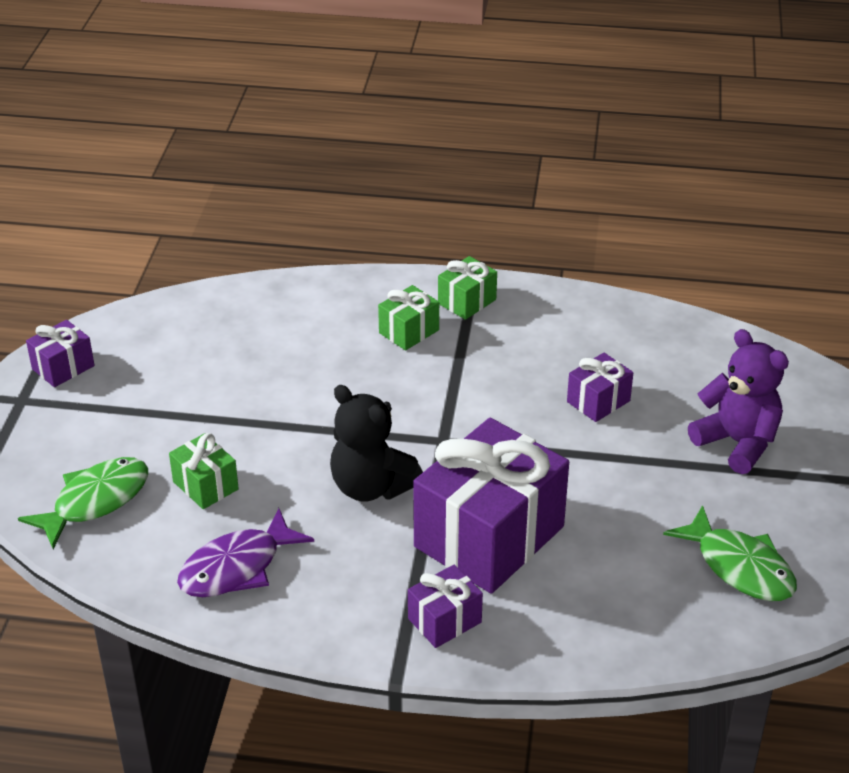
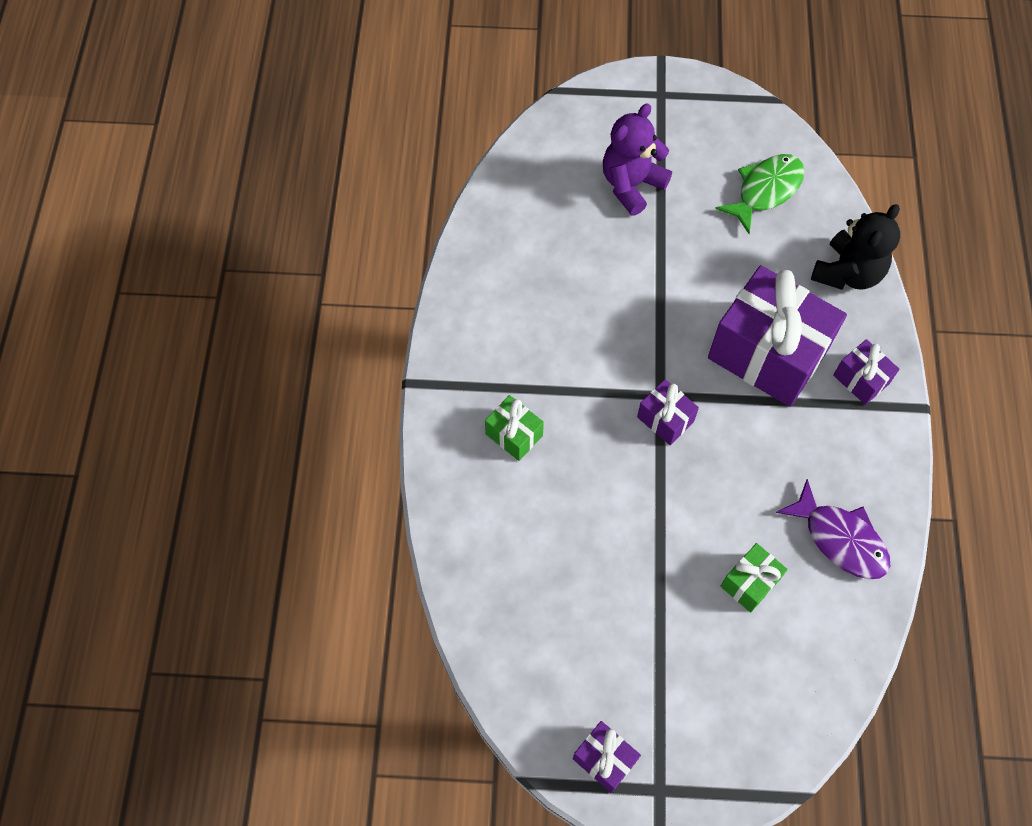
camera: 95 degrees left, 25 degrees up
(95, 501) = (787, 677): green fish -> none
(371, 487) = (727, 445): black teddy bear -> black teddy bear (847, 273)
(467, 301) = (463, 388): green gift -> none
(598, 401) = (594, 279): purple gift -> purple gift (665, 419)

